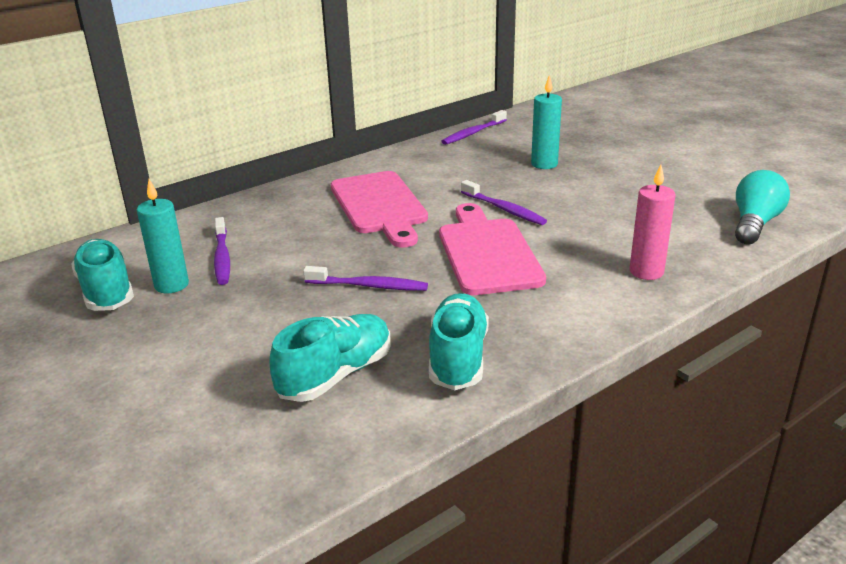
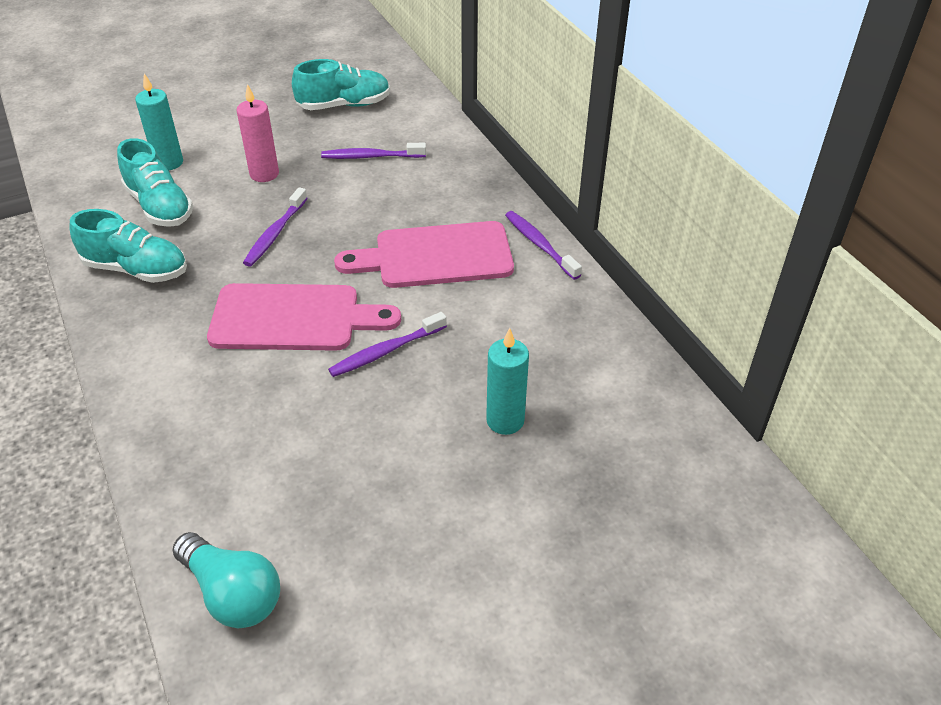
camera: 100 degrees right, 15 degrees up
(171, 285) = (337, 133): turquoise candle -> turquoise candle (169, 163)
(473, 133) = (640, 369): purple toothbrush -> purple toothbrush (540, 245)
(646, 272) = (186, 432): pink candle -> pink candle (264, 174)

